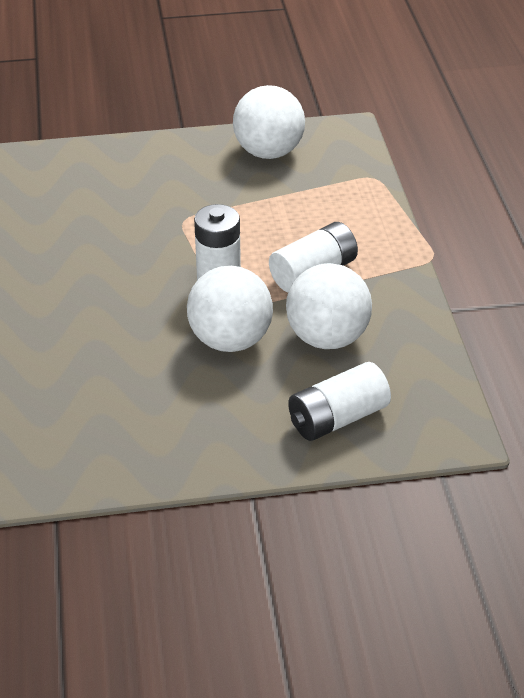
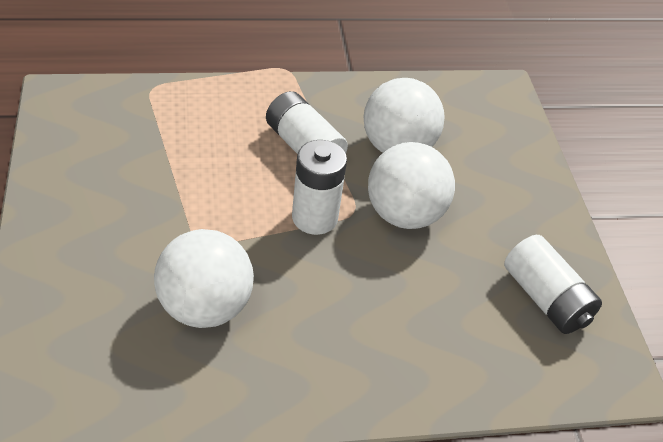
camera: 95 degrees left, 5 degrees up
(268, 152) = (83, 160): white ball -> white ball (205, 307)
(337, 418) = (497, 152): white battery -> white battery (545, 298)

